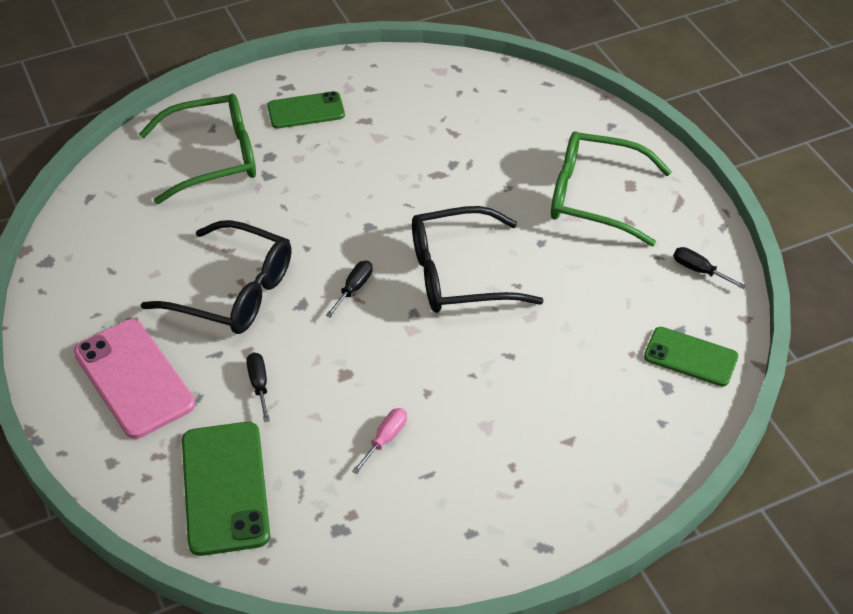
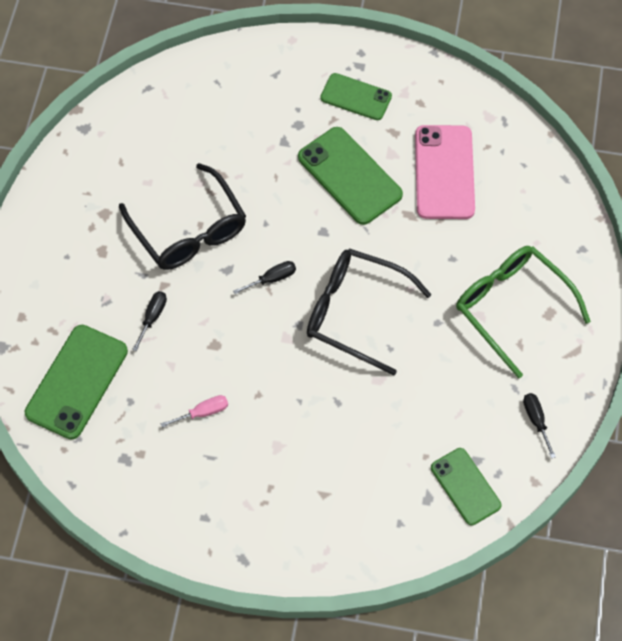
camera: 35 degrees right, 15 degrees up
(134, 378) = (77, 261): pink phone -> pink phone (444, 172)
(214, 157) = (258, 102): green glasses -> none
(355, 172) = (349, 176): none -> green phone

